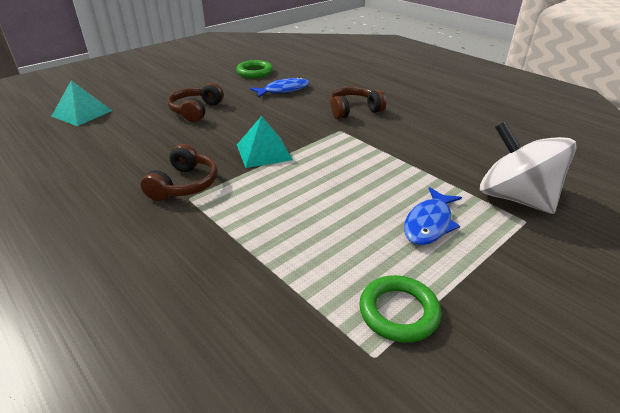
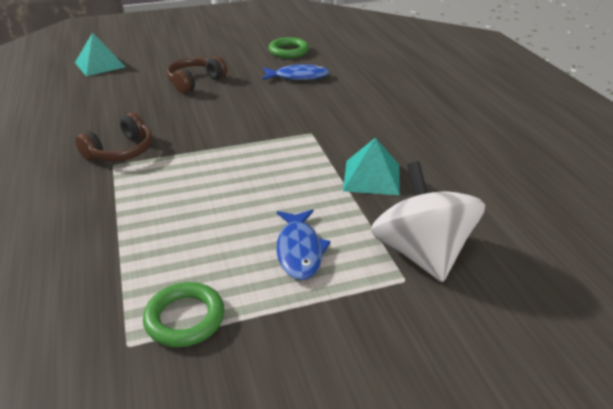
camera: 25 degrees right, 0 degrees up
(264, 152) = (216, 138): turquoise pyramid -> turquoise pyramid (372, 177)
(353, 110) = (348, 114): brown headphones -> none
(429, 223) = (299, 251): blue fish -> blue fish turned 60 degrees counterclockwise

